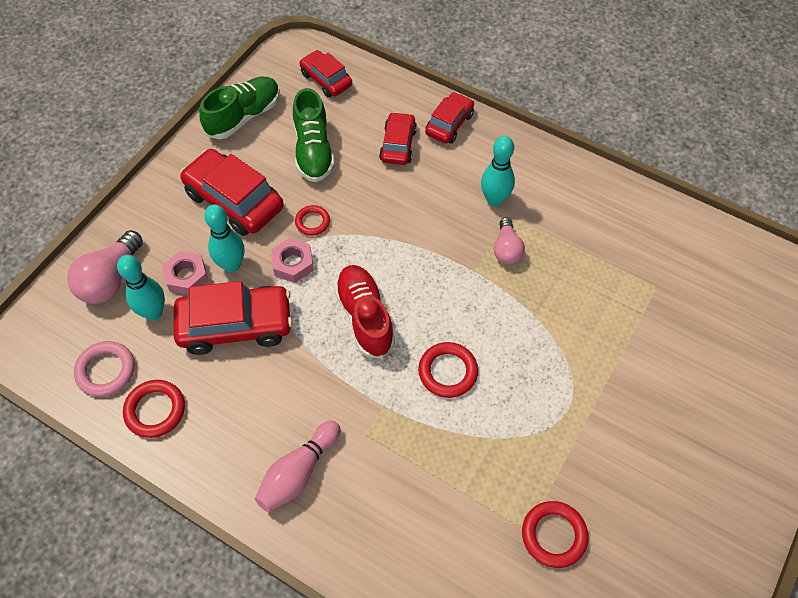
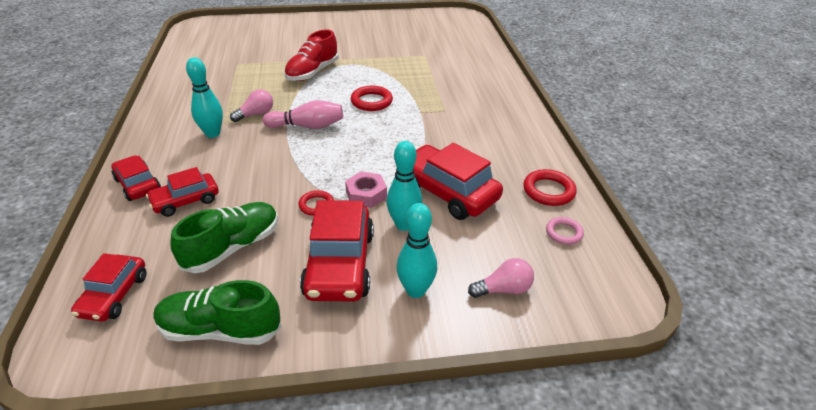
camera: 130 degrees left, 20 degrees down
(106, 370) = (564, 233): pink ring -> pink ring, size x0.65
(110, 279) = (503, 289): pink light bulb -> pink light bulb, size x0.63
(153, 312) = (493, 240): turquoise bowling pin -> turquoise bowling pin (416, 290)
(187, 276) = (443, 243): pink nut -> none
(298, 472) = (495, 120): pink bowling pin -> pink bowling pin (307, 126)
(365, 317) = (371, 143): red shoe -> red shoe (312, 72)
(449, 124) = (138, 185): red car -> red car turned 60 degrees clockwise
(554, 535) = (417, 49): red ring -> none

